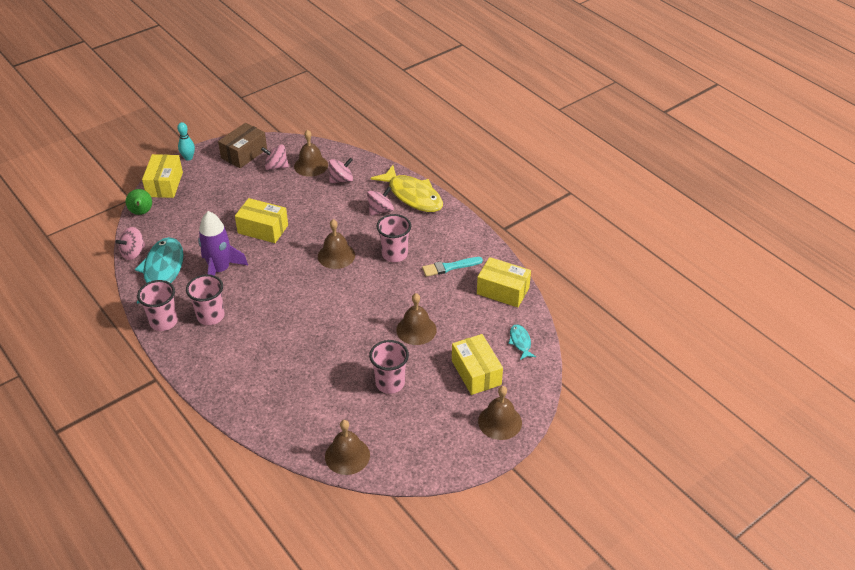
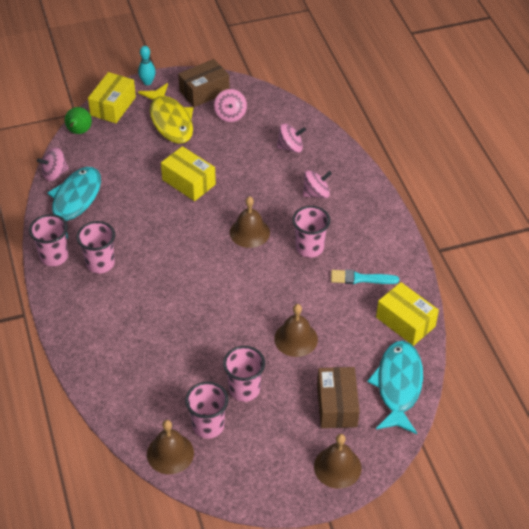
camera: 20 degrees right, 5 degrees up
(220, 270) = (129, 216): purple rocket -> none
(276, 167) = (230, 115): pink spinning top -> pink spinning top turned 120 degrees counterclockwise
(311, 165) = (266, 122): brown bell -> none
(371, 422) = (208, 426): none -> pink cup
(412, 195) = (357, 185): yellow fish -> yellow fish (170, 120)
(476, 372) = (337, 405): yellow box -> brown box
(520, 342) = (398, 385): turquoise fish -> turquoise fish, size x2.14

